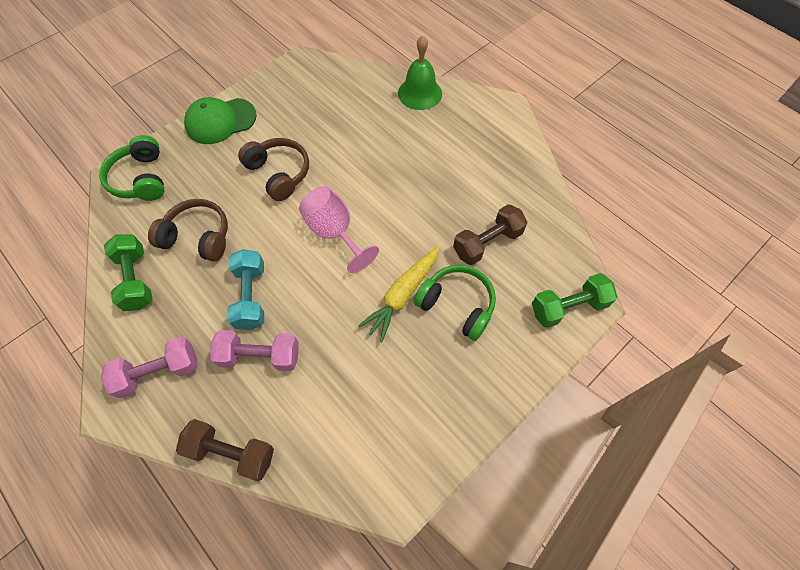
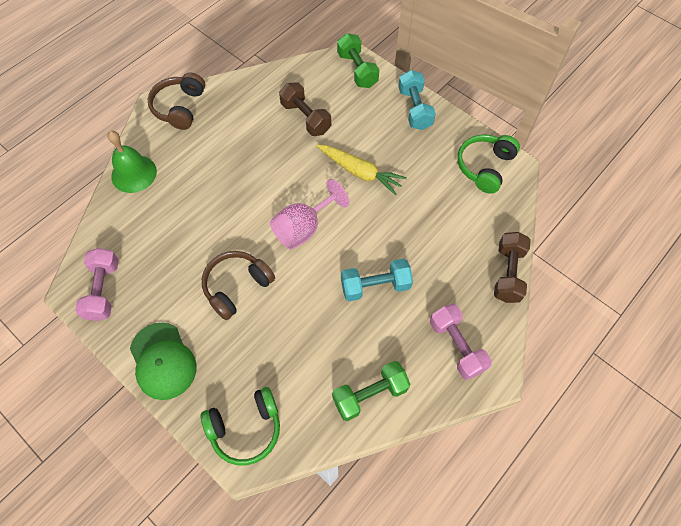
camera: 95 degrees left, 0 degrees up
(198, 237) = (317, 347): brown headphones -> brown headphones (179, 107)
(260, 356) = (428, 268): pink dumbbell -> pink dumbbell (103, 290)
(457, 305) = (364, 136): green headphones -> green headphones (485, 167)
(501, 373) = (414, 109): none -> turquoise dumbbell

